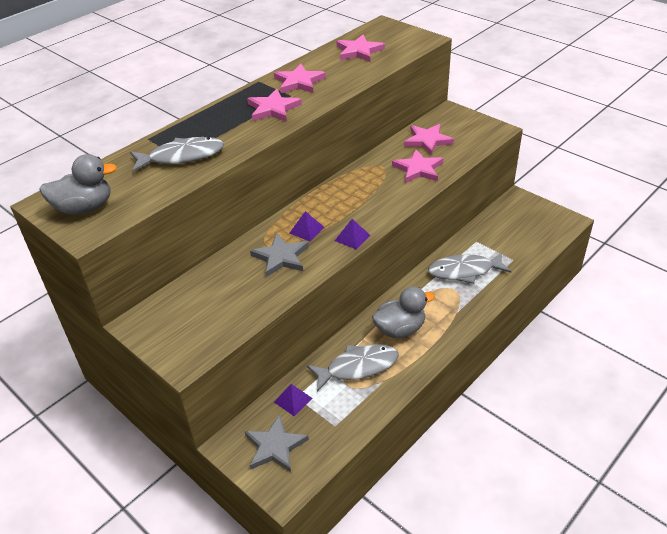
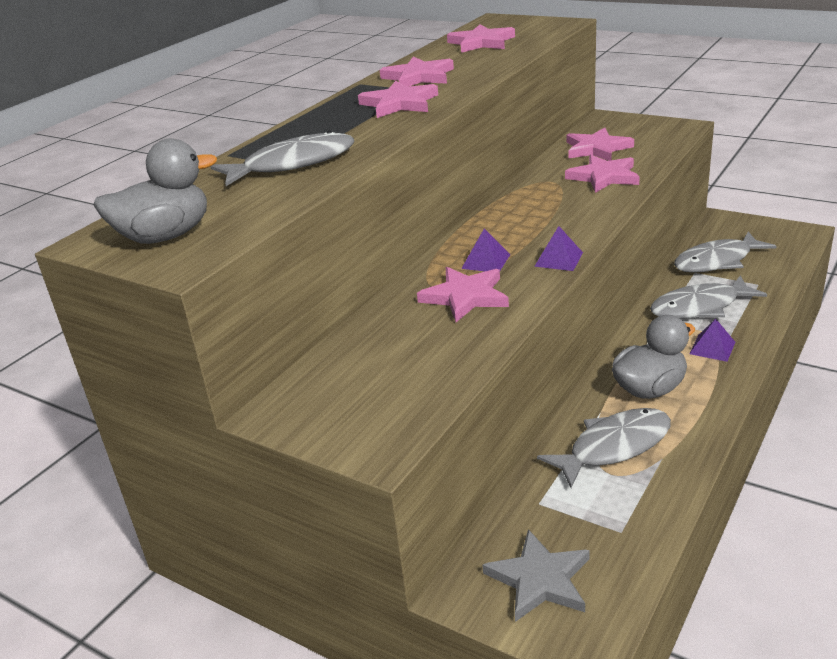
camera: 10 degrees left, 10 degrees down
(281, 257) = (465, 296): grey star -> pink star
(293, 400) = (536, 508): purple pyramid -> purple pyramid (712, 348)
(496, 235) = (717, 261): none -> grey fish

